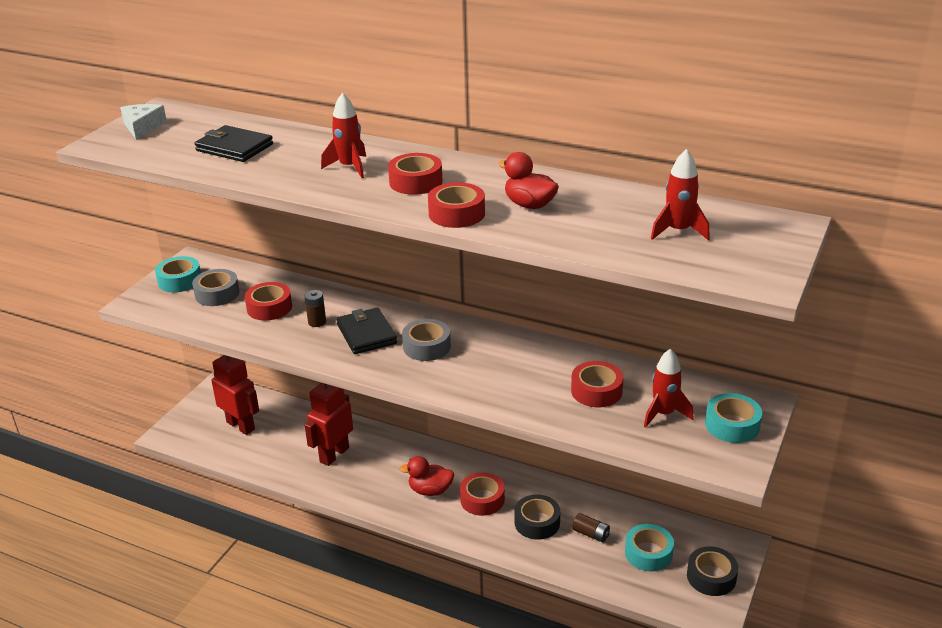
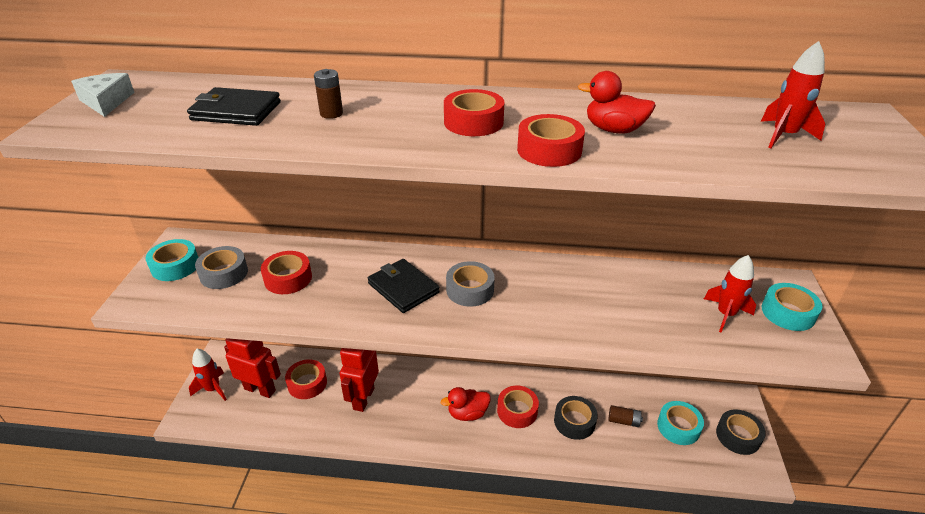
camera: 20 degrees left, 5 degrees up
(317, 322) = (346, 285): brown battery -> brown battery (331, 113)
(349, 167) = (387, 116): red rocket -> red rocket (213, 389)
(596, 391) = (653, 304): red tape -> red tape (307, 383)

